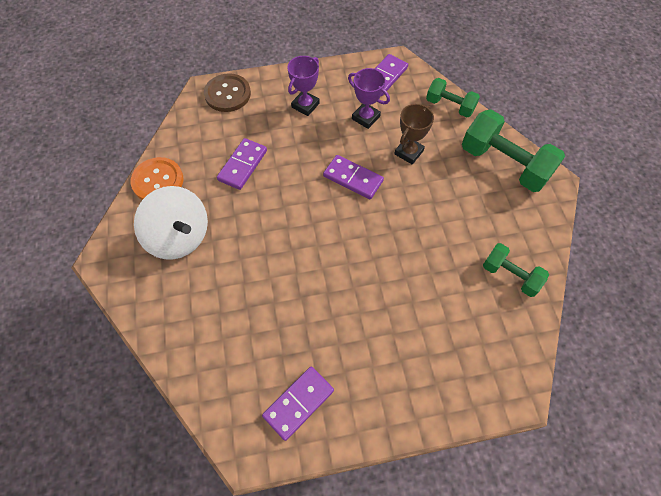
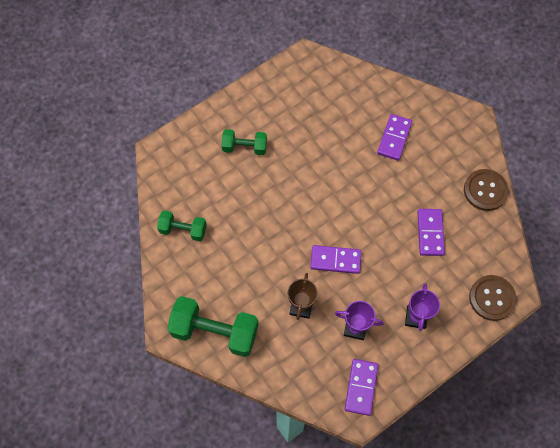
camera: 155 degrees right, 5 degrees up
(158, 181) = (485, 190): orange button -> brown button
(179, 236) = (436, 156): white spinning top -> none
(298, 403) = (291, 91): purple domino -> purple domino (394, 138)
(450, 106) = (284, 378): green dumbbell -> green dumbbell (244, 147)

